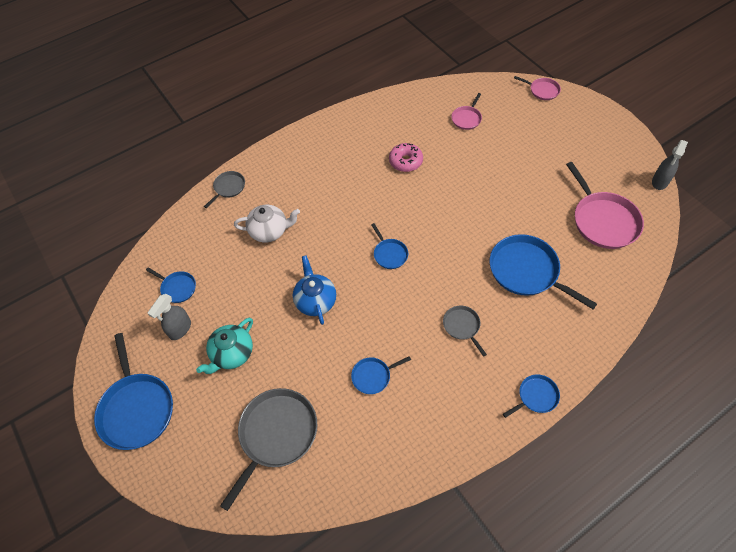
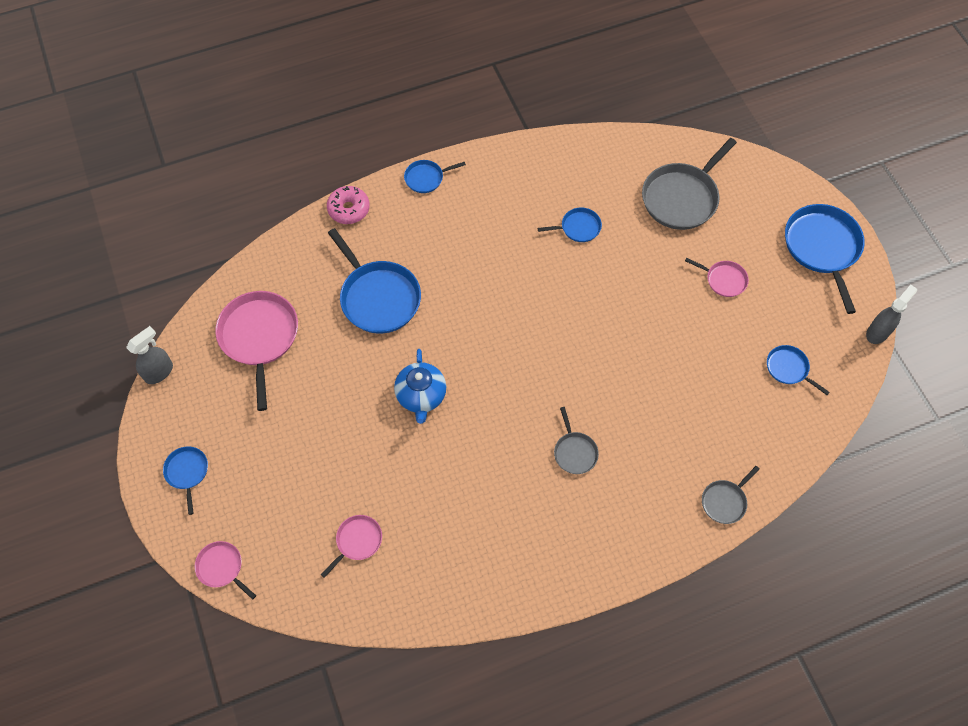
camera: 170 degrees left, 5 degrees up
(180, 329) = (782, 318): grey spray bottle -> grey spray bottle (878, 332)
(232, 354) = (723, 280): turquoise teapot -> pink pan
(269, 231) = (672, 419): white teapot -> none
(315, 300) = (625, 317): blue teapot -> blue teapot (421, 396)
(389, 254) = (528, 353): blue pan -> blue pan (187, 472)
(405, 161) = (470, 485): pink donut -> pink donut (349, 209)
(462, 326) = (472, 255): grey pan -> grey pan (574, 452)

